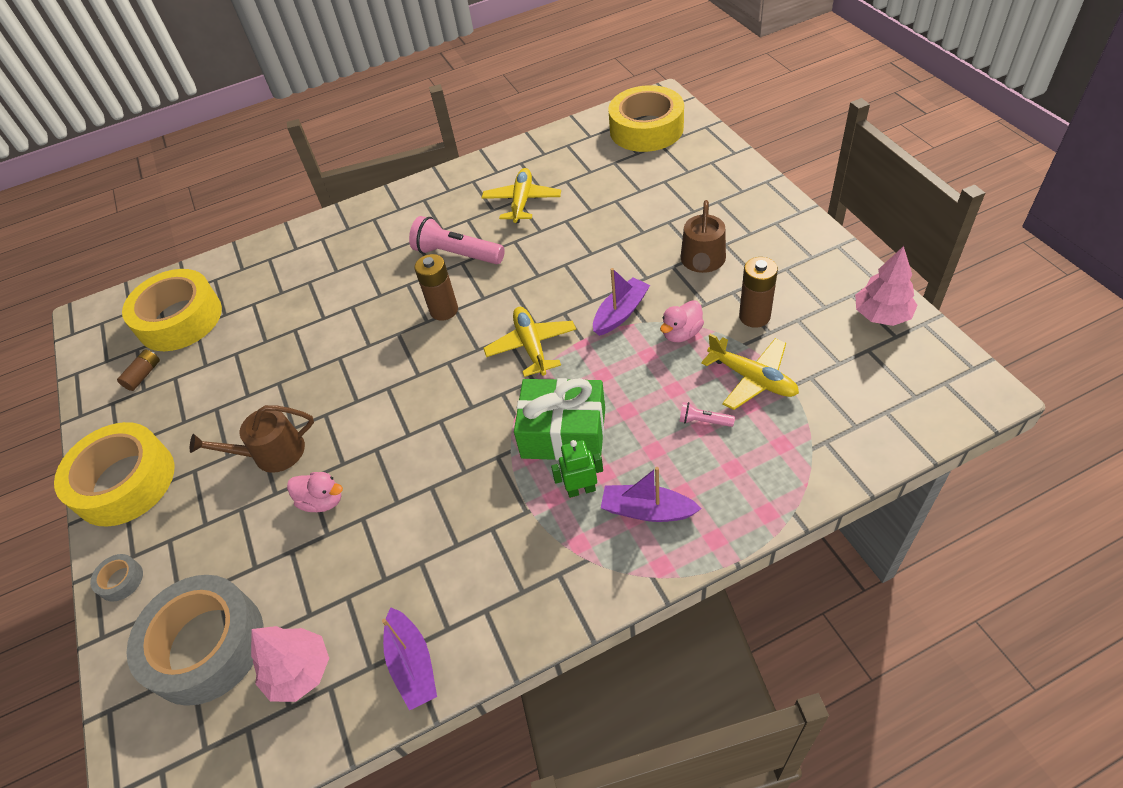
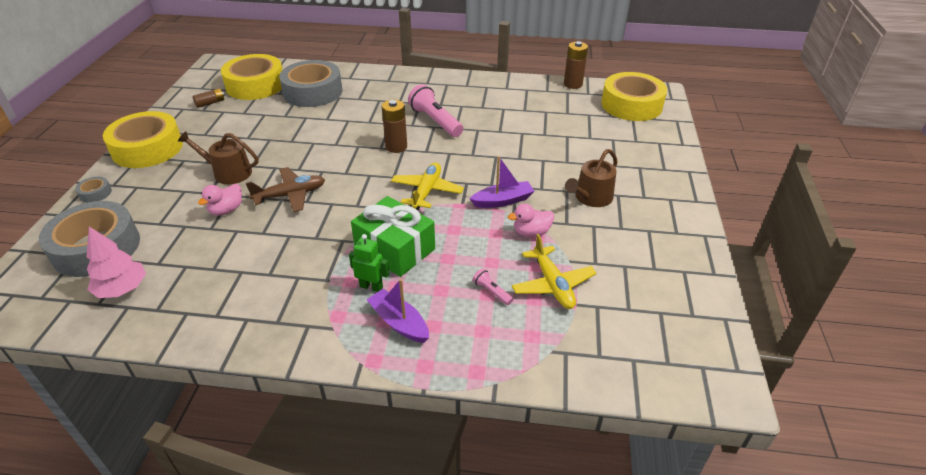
camera: 25 degrees right, 10 degrees down
(267, 290) = (313, 92): none -> grey tape
(322, 501) = (226, 210): pink duck -> pink duck turned 75 degrees clockwise
(381, 438) = (290, 195): none -> brown plane
(412, 664) = (178, 322): purple boat -> none
(522, 202) = (505, 111): yellow plane -> none
(754, 316) = (594, 248): brown battery -> brown battery (573, 84)
(881, 315) = (695, 296): pink tree -> none

